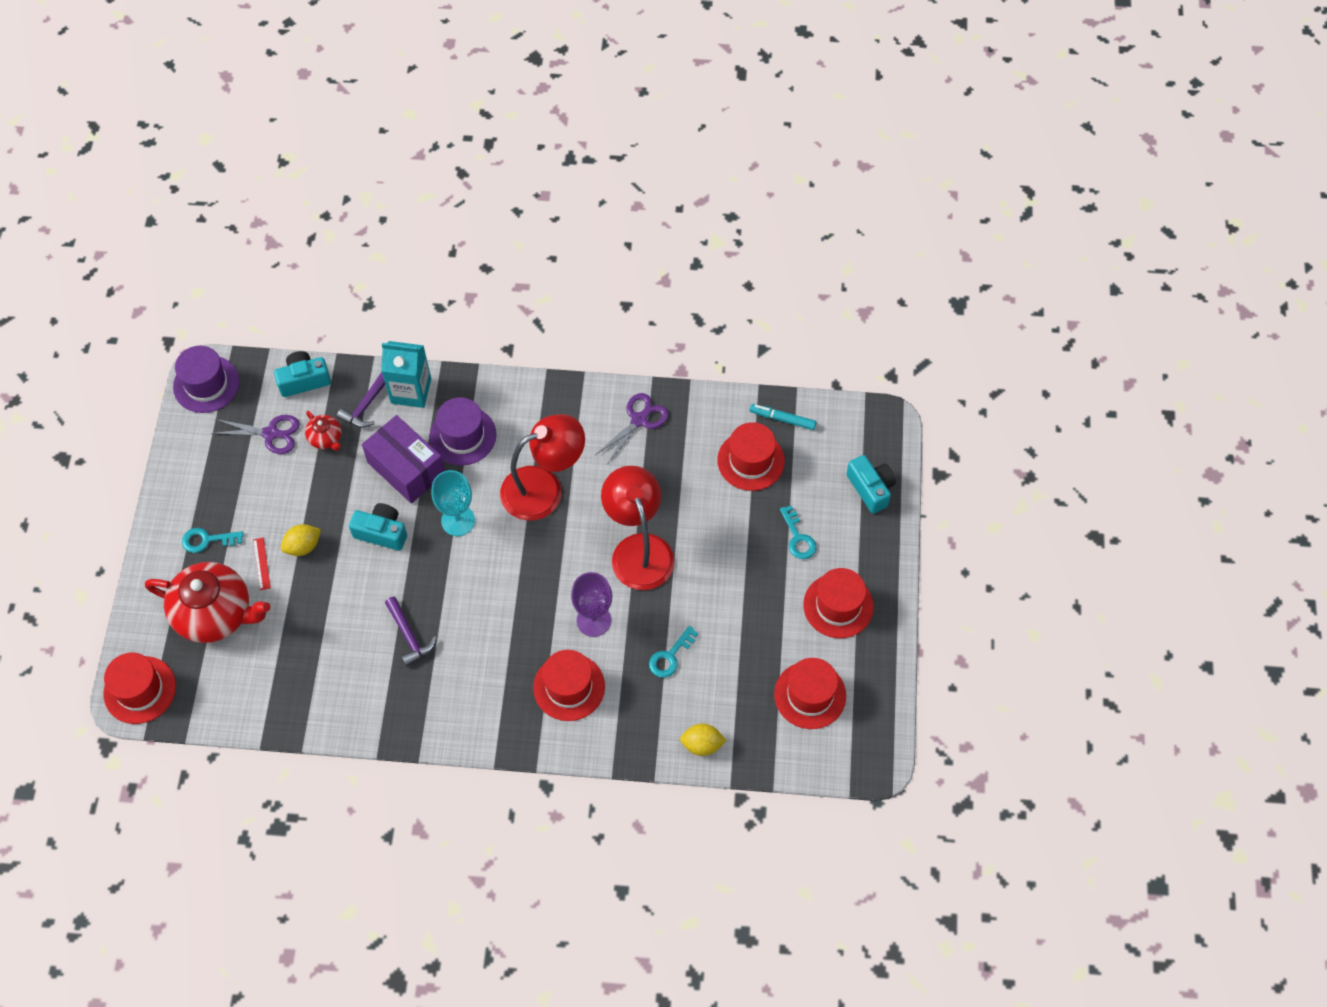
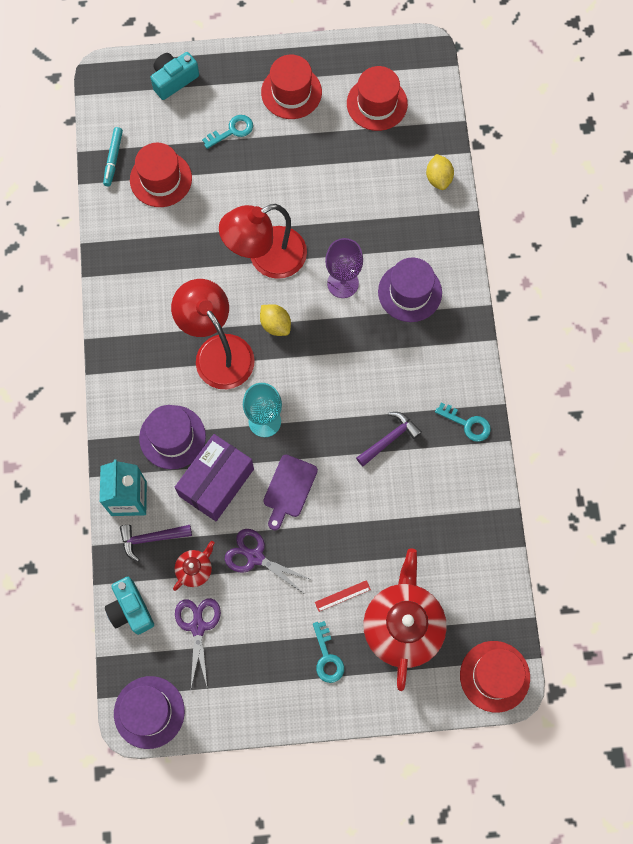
camera: 100 degrees left, 10 degrees up
(303, 546) = (317, 560): yellow lemon -> yellow lemon (275, 325)
(366, 405) = (151, 538): purple hammer -> purple hammer turned 150 degrees clockwise
(382, 532) = (289, 489): turquoise camera -> purple cutting board
(569, 687) = (410, 292): red hat -> purple hat
(639, 420) = (132, 280): purple scissors -> purple scissors (255, 557)
(670, 656) = (364, 215): turquoise key -> turquoise key (467, 424)

